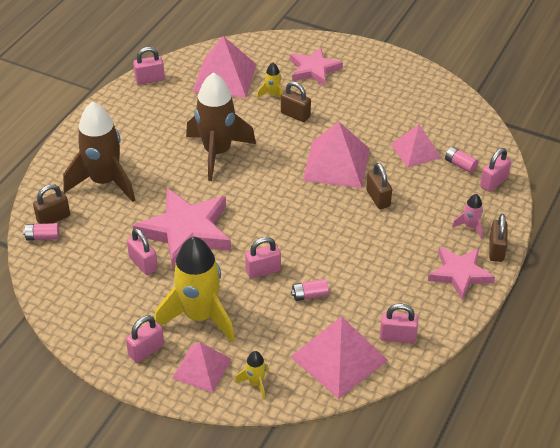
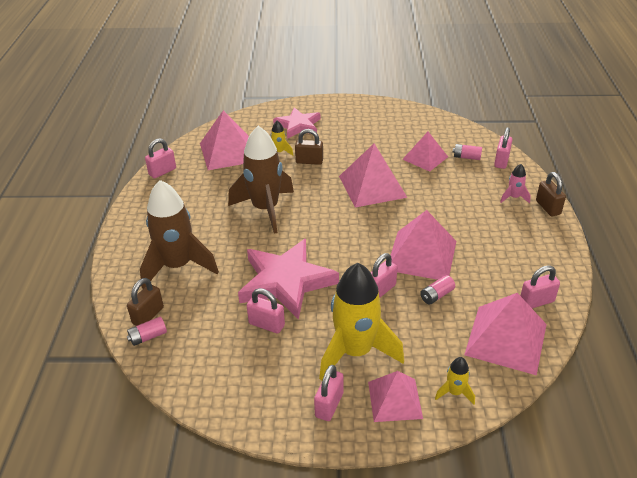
camera: 25 degrees left, 5 degrees down
(327, 252) = (422, 255): none -> pink pyramid
(378, 198) = (426, 201): brown padlock -> none
(460, 274) = (538, 234): pink star -> none

